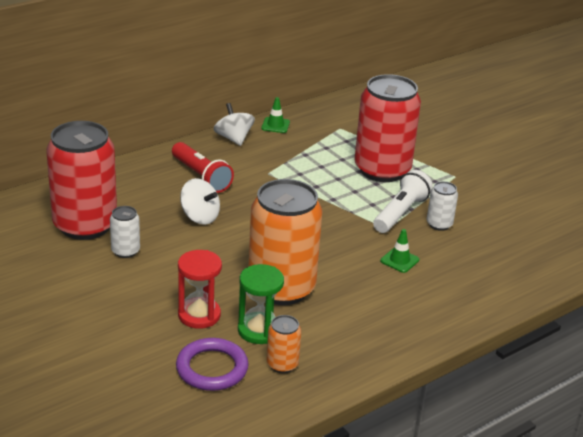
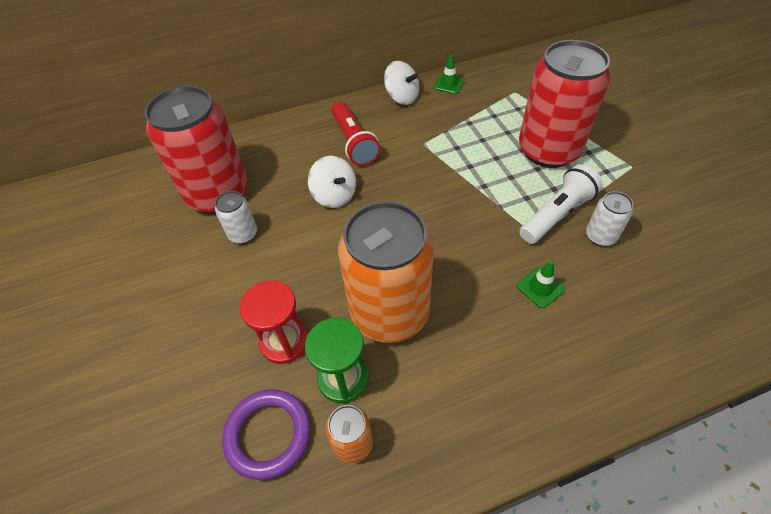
camera: 20 degrees right, 20 degrees up
(233, 138) = (402, 97): white spinning top -> white spinning top turned 135 degrees clockwise

